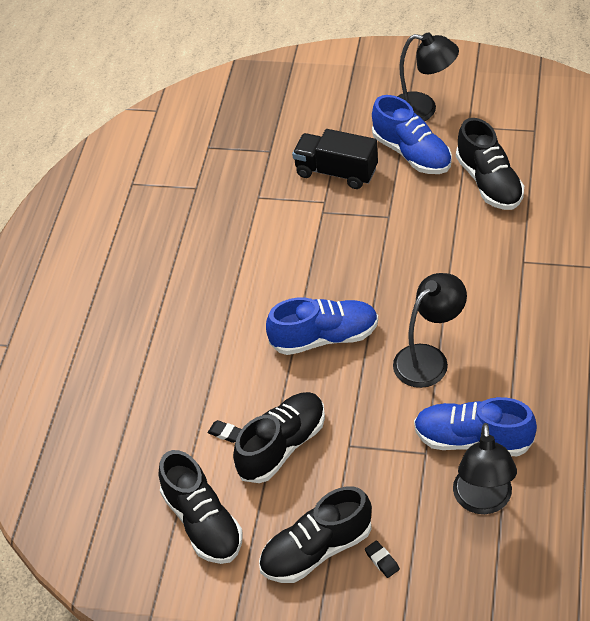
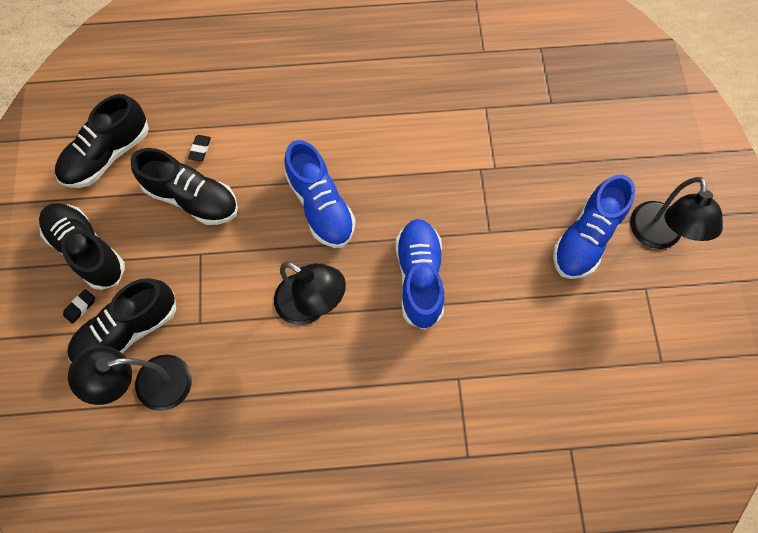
camera: 70 degrees right, 20 degrees up
(336, 172) = (538, 170): black truck -> none
(472, 440) = (219, 364): blue shoe -> blue shoe (419, 277)
(489, 183) = (564, 325): black shoe -> black shoe (128, 330)

